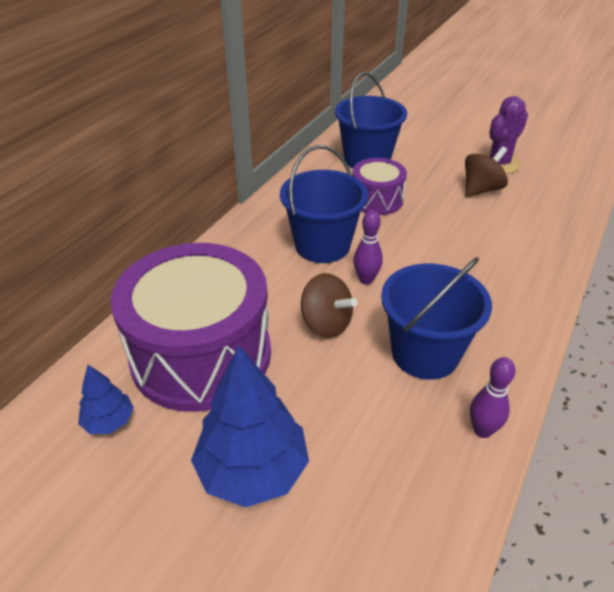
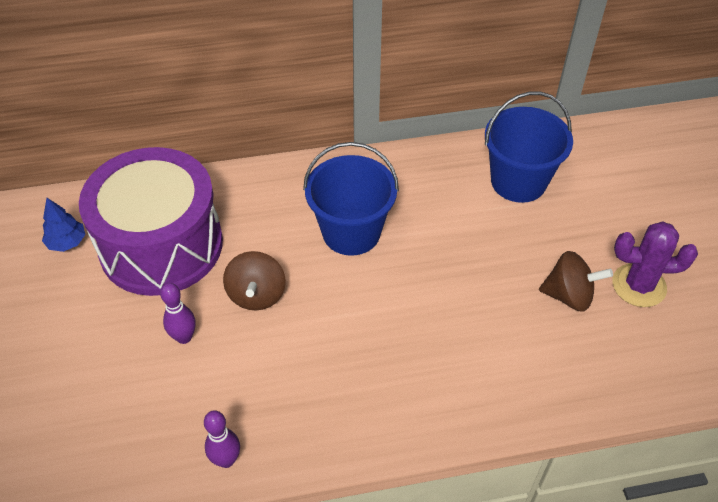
camera: 50 degrees right, 10 degrees up
(252, 471) = (84, 343): blue tree -> none
(366, 280) = (335, 288): purple bowling pin -> purple bowling pin (184, 337)
(376, 200) = (458, 227): purple drum -> none
(425, 353) = (280, 378): blue bucket -> none

